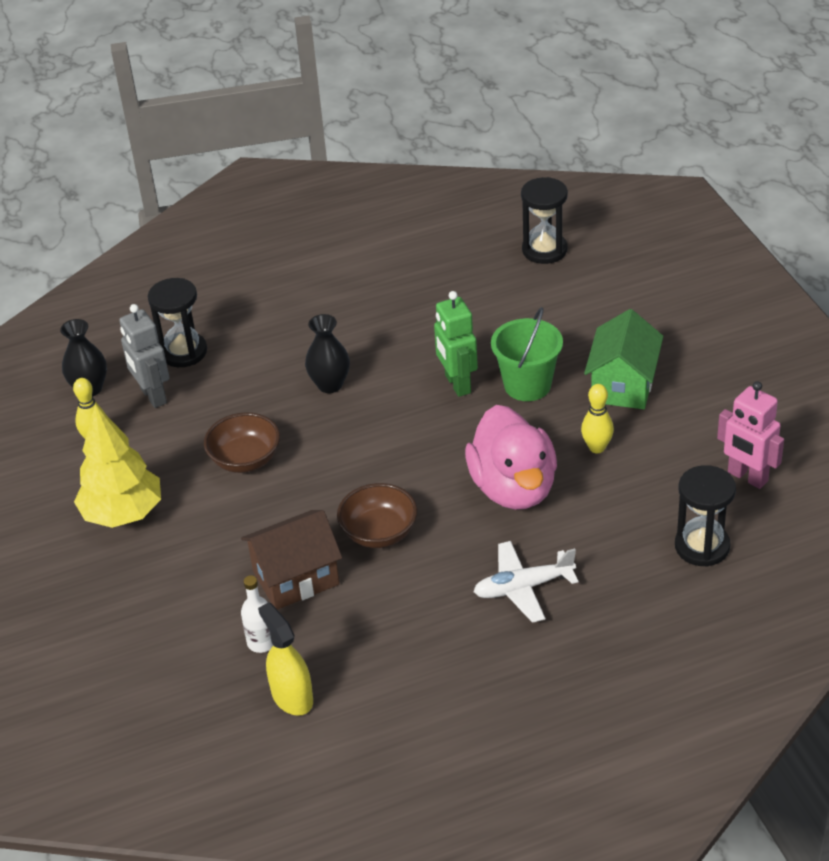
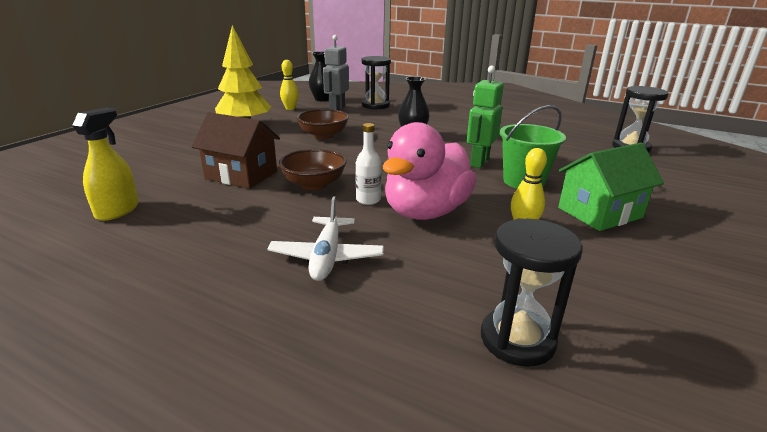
camera: 45 degrees right, 15 degrees down
(262, 642) = (169, 184): white bottle -> white bottle (368, 200)
(523, 587) = (327, 257): white plane -> white plane turned 120 degrees counterclockwise
(747, 477) = (650, 324): pink robot -> none

